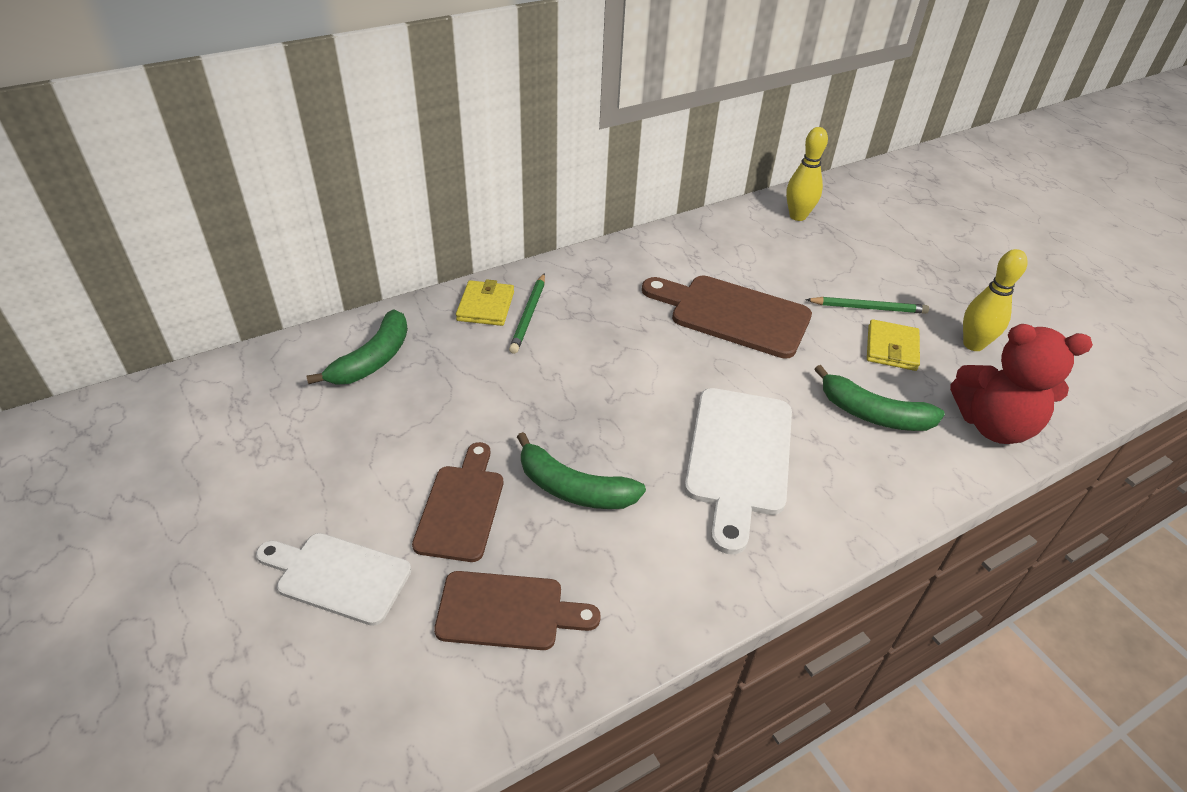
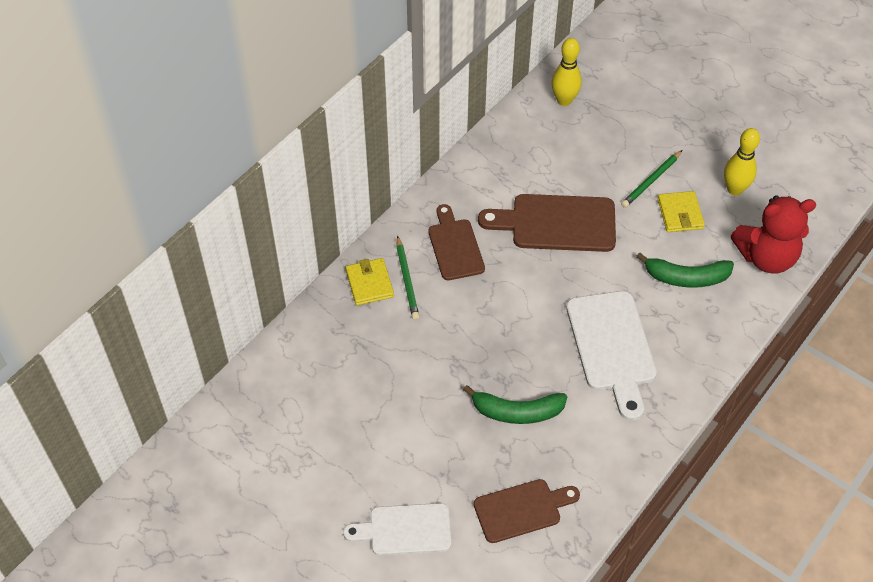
camera: 20 degrees left, 10 degrees up
(373, 359) = (316, 363): green banana -> none
(461, 507) = (452, 453): brown cutting board -> brown cutting board (455, 246)
(868, 308) = (651, 181): green pencil -> green pencil turned 150 degrees clockwise

